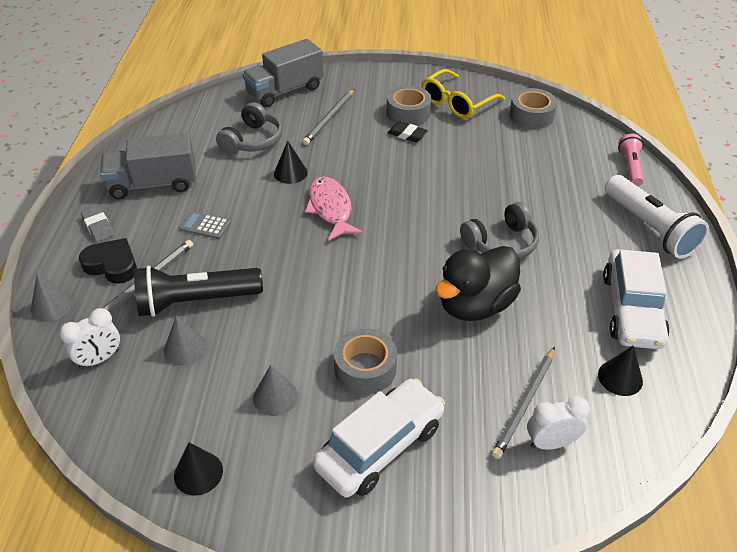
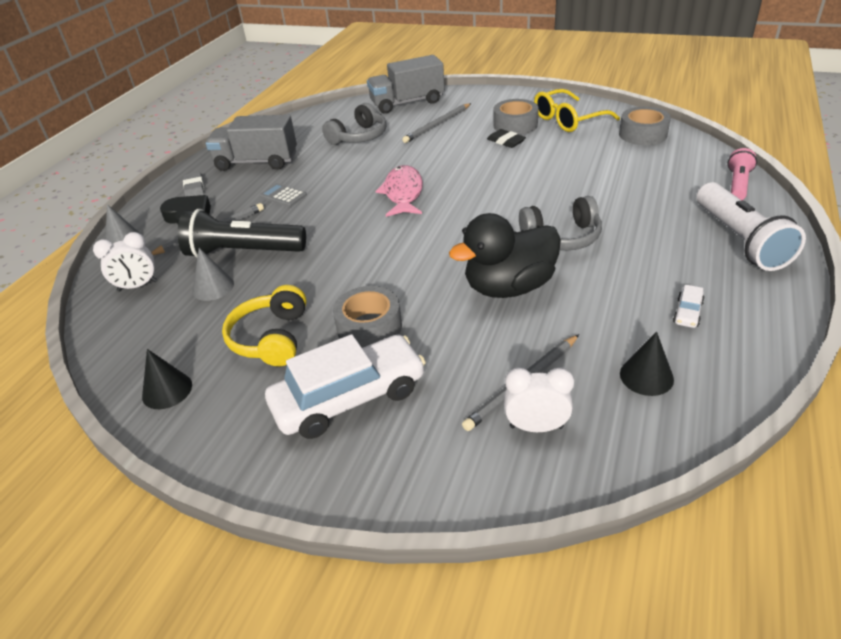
camera: 20 degrees right, 5 degrees down
(275, 397) = (271, 338): grey cone -> yellow headphones
(290, 173) = (380, 163): black cone -> none
(631, 309) = (687, 313): white car -> white car, size x0.40

